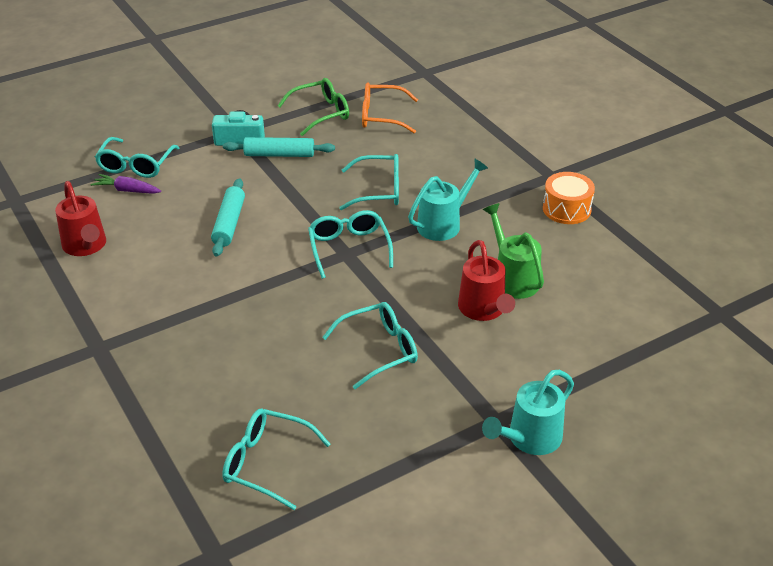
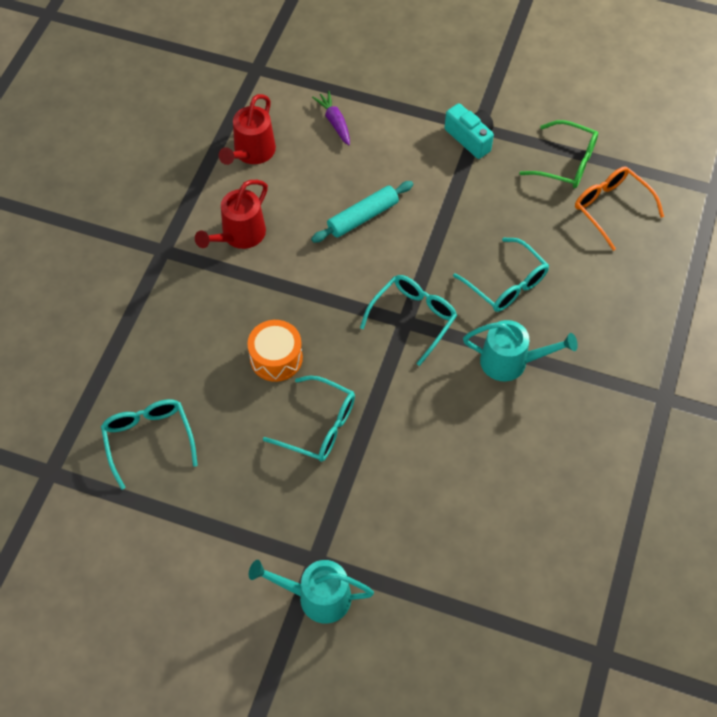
camera: 50 degrees right, 20 degrees up
(136, 165) = (367, 102): turquoise glasses -> none
(279, 154) = (479, 180): turquoise rolling pin -> none
(484, 310) = (432, 467): red watering can -> red watering can (239, 236)
(512, 278) = (491, 461): green watering can -> none
(566, 209) = (628, 441): orange drum -> orange drum (276, 358)

